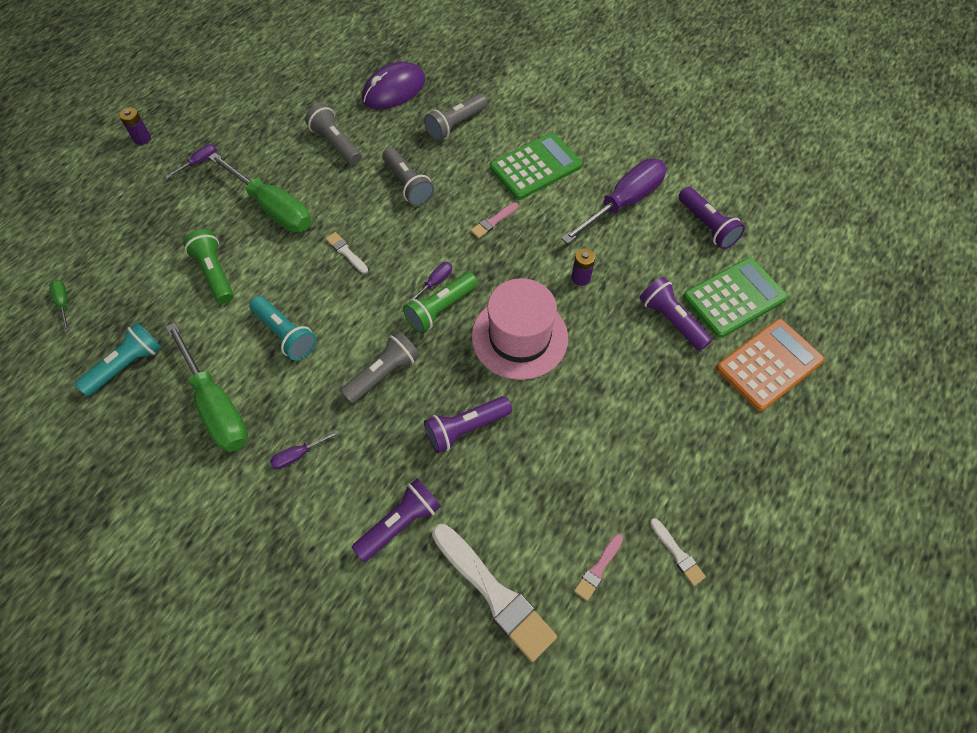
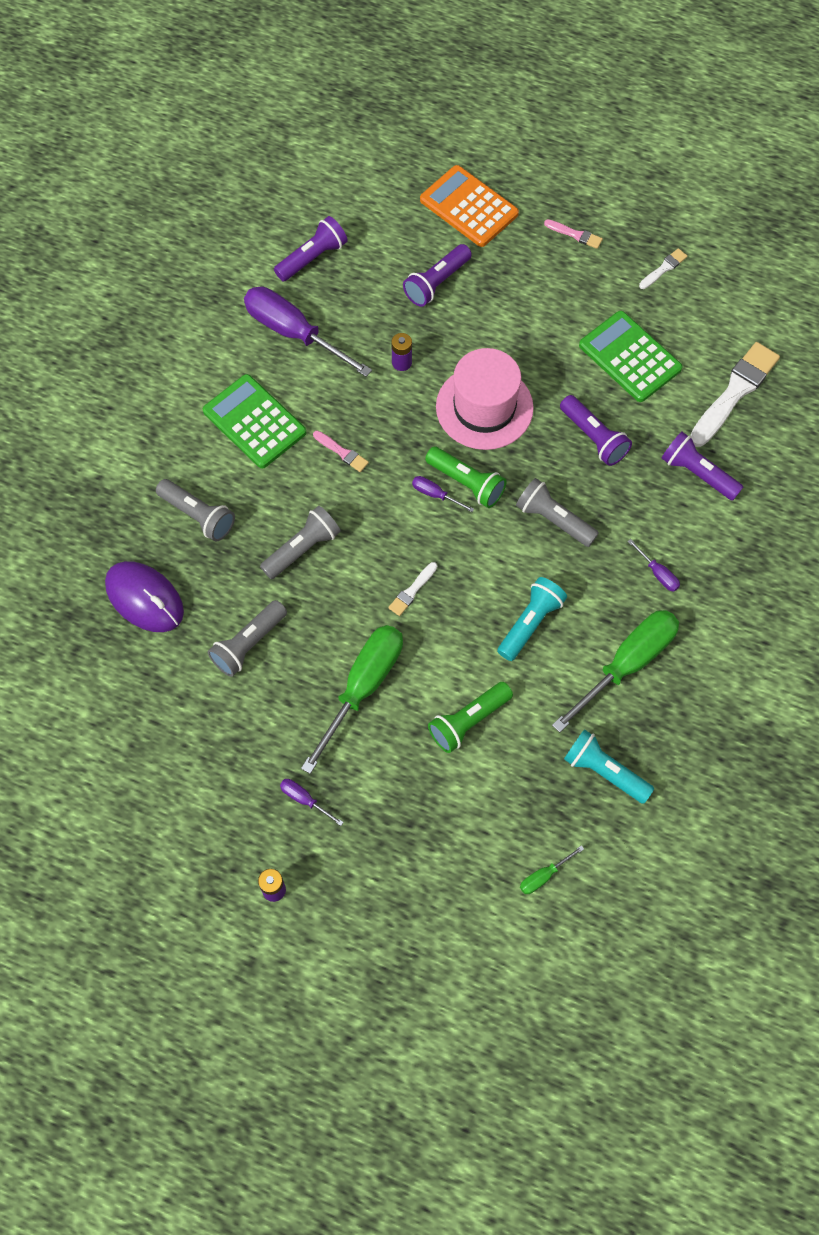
camera: 100 degrees left, 5 degrees up
(598, 569) = (692, 322): pink brush -> pink brush (575, 235)
(734, 298) = (399, 234): green calculator -> green calculator (629, 357)

